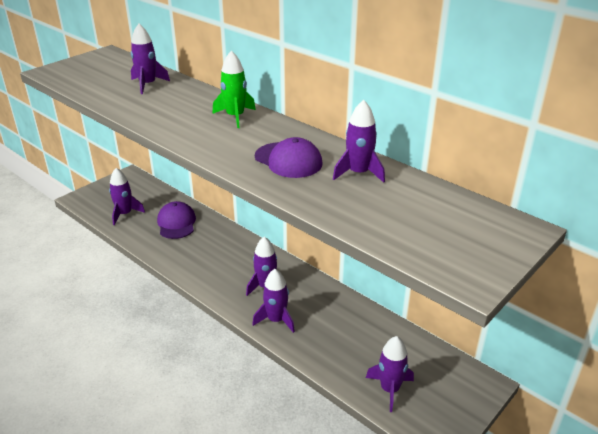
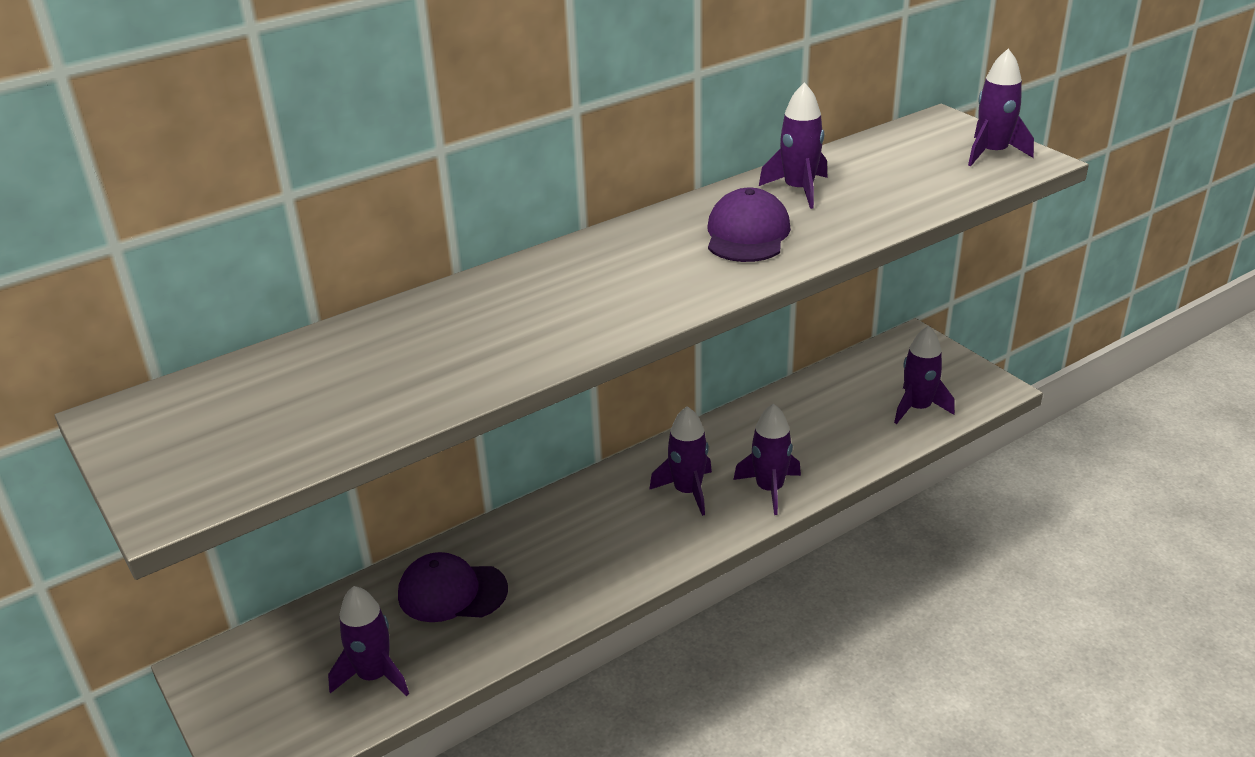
camera: 75 degrees left, 0 degrees up
(147, 85) = (368, 356): purple rocket -> purple rocket (992, 153)
(235, 117) = (576, 268): green rocket -> none
(288, 160) = (747, 234): purple cap -> purple cap turned 45 degrees counterclockwise

